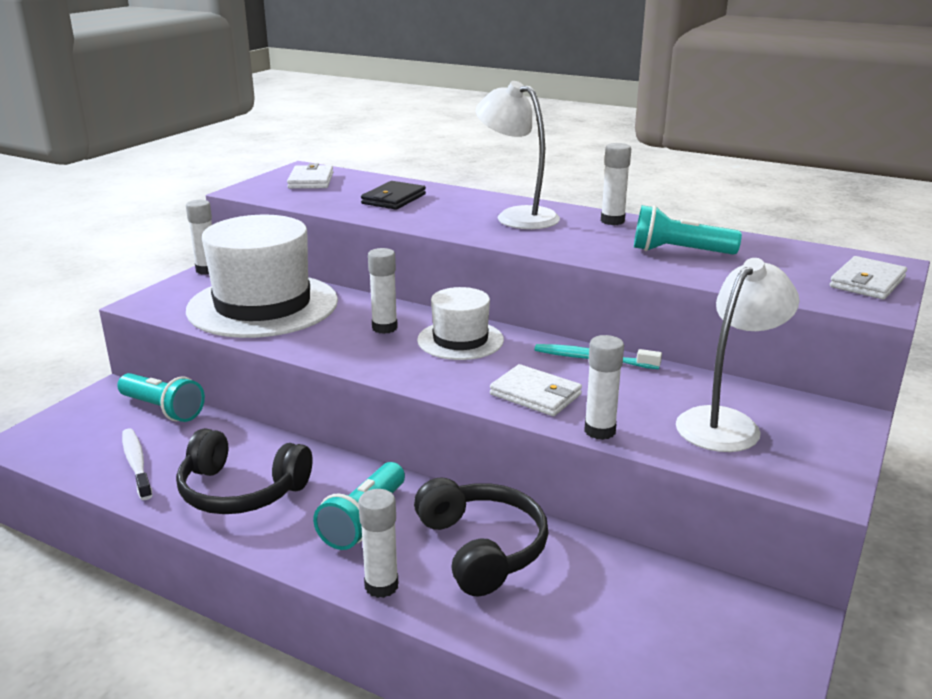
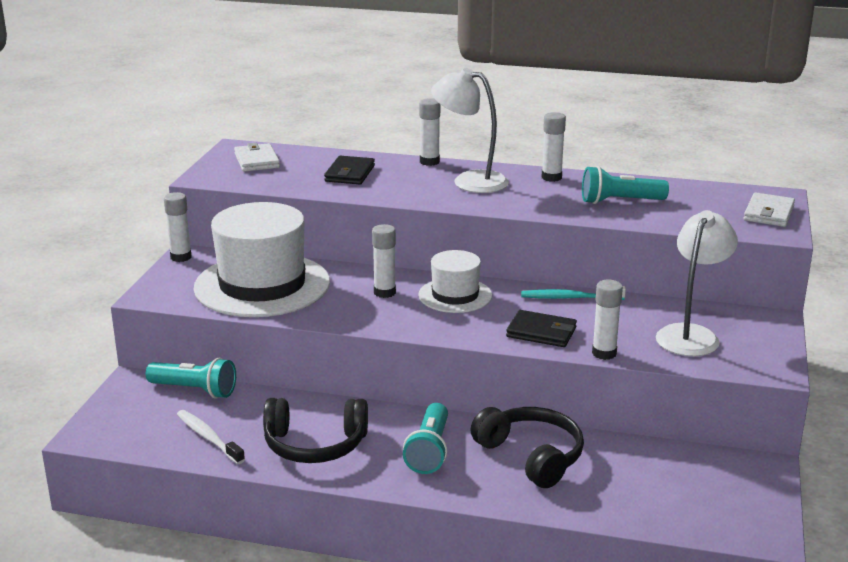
camera: 15 degrees left, 0 degrees up
(381, 586) = (472, 493): white glue stick -> white glue stick (429, 162)
(535, 394) = (541, 332): white wallet -> black wallet

